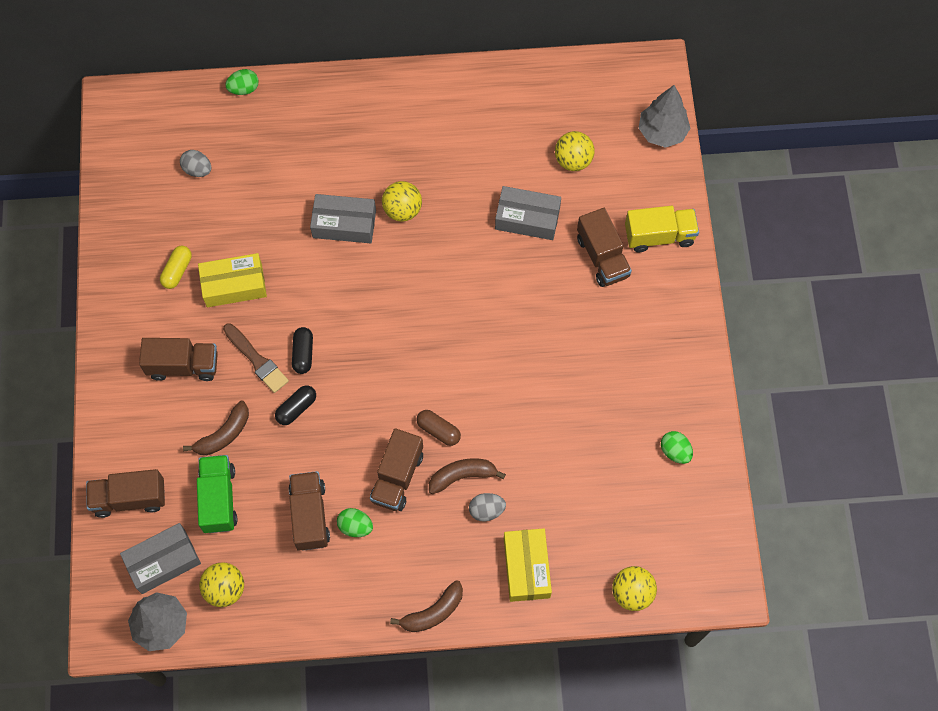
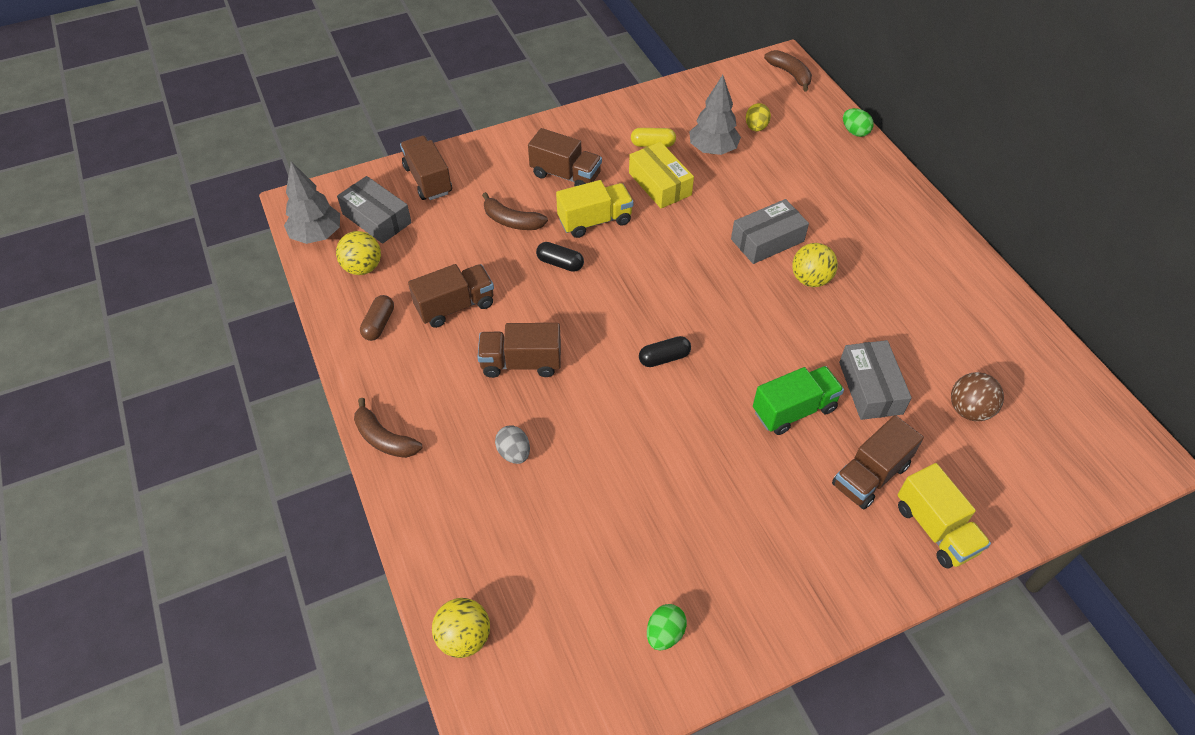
camera: 70 degrees right, 15 degrees down
(183, 365) = (565, 175): brown truck -> brown truck turned 45 degrees counterclockwise
(197, 170) = (756, 127): grey egg -> yellow egg
(219, 499) = (448, 237): green truck -> green truck (794, 410)
(257, 360) = (595, 221): brown brush -> yellow truck
(303, 353) = (617, 251): black capsule -> black capsule (664, 358)
(344, 224) = (767, 240): grey box -> grey box turned 75 degrees clockwise
(355, 526) = (456, 345): green egg -> none
(438, 430) = (586, 382): brown capsule -> brown capsule (379, 324)
(462, 476) = (544, 419): brown banana -> brown banana (790, 74)
(526, 568) = (460, 512): yellow box -> none
(573, 160) = (969, 410): yellow ball -> brown ball
(662, 132) = (1071, 491): grey tree -> grey tree (713, 150)

